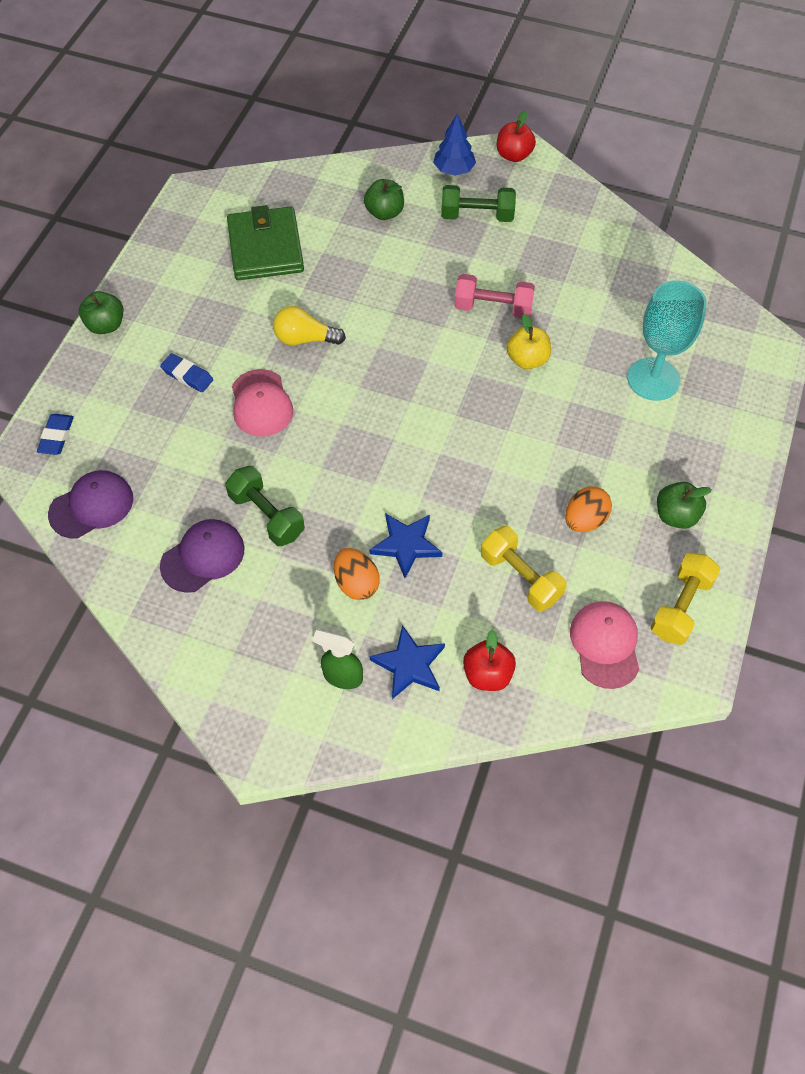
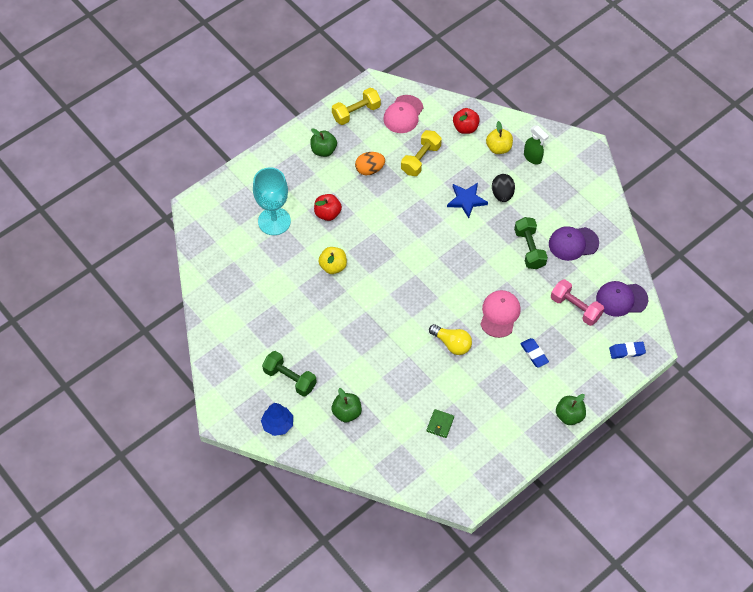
camera: 150 degrees left, 0 degrees up
(56, 436) = (627, 351): blue eraser -> blue eraser turned 45 degrees clockwise
(265, 248) = (440, 424): green wallet -> green wallet, size x0.43
(356, 583) = (502, 194): orange egg -> black egg
(409, 665) = (498, 148): blue star -> yellow apple
(493, 308) = (328, 308): pink dumbbell -> pink dumbbell (575, 308)
(514, 155) = (229, 415): red apple -> red apple (327, 213)
(520, 577) = (421, 159): yellow dumbbell -> yellow dumbbell turned 45 degrees clockwise

